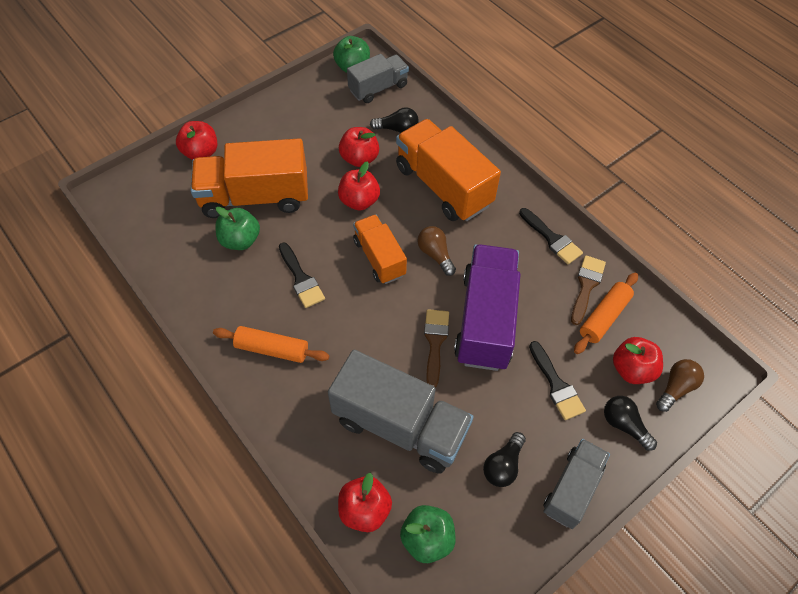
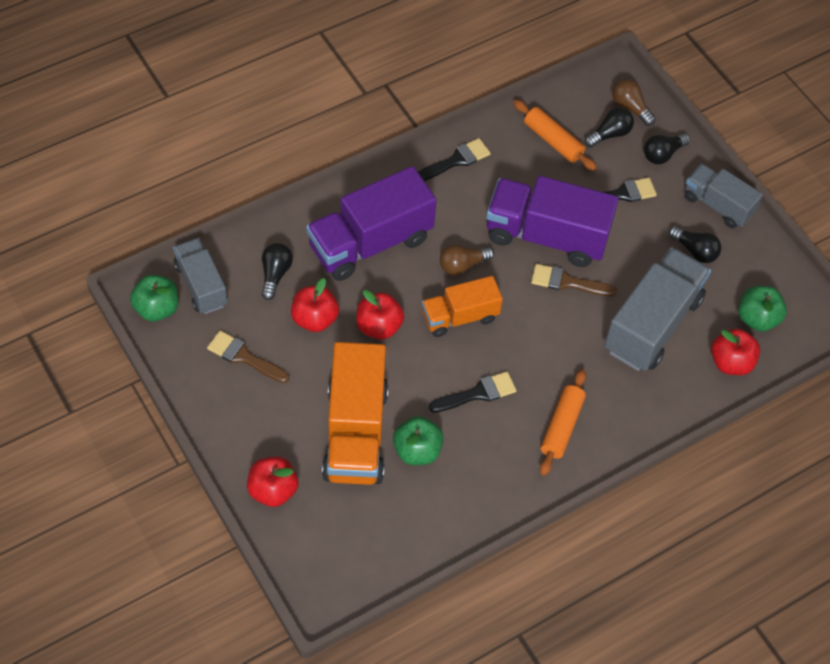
camera: 85 degrees left, 0 degrees up
(443, 186) = (370, 243): orange truck -> purple truck
(586, 286) = (516, 146): brown brush -> brown brush (244, 357)
(632, 369) = (609, 134): red apple -> black light bulb

